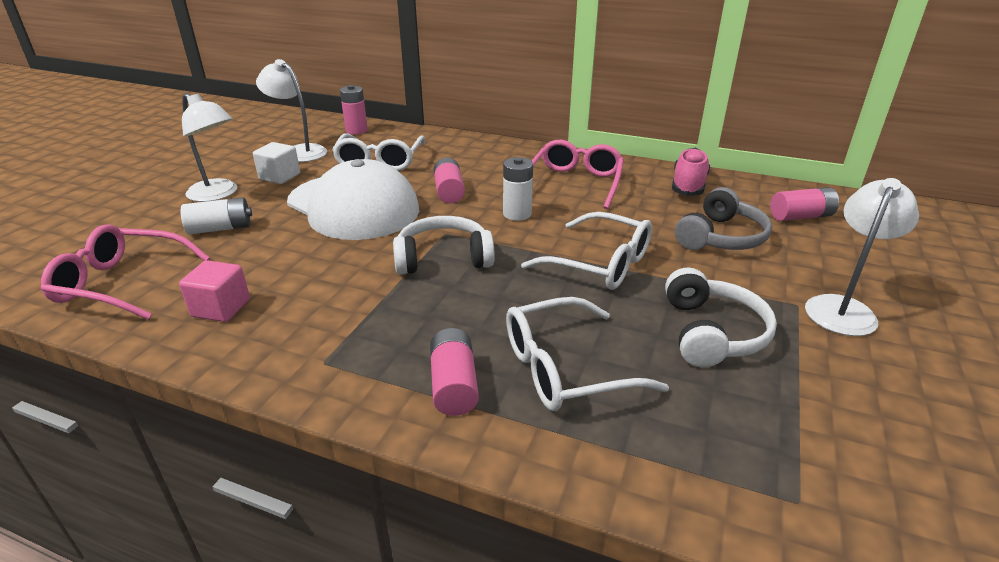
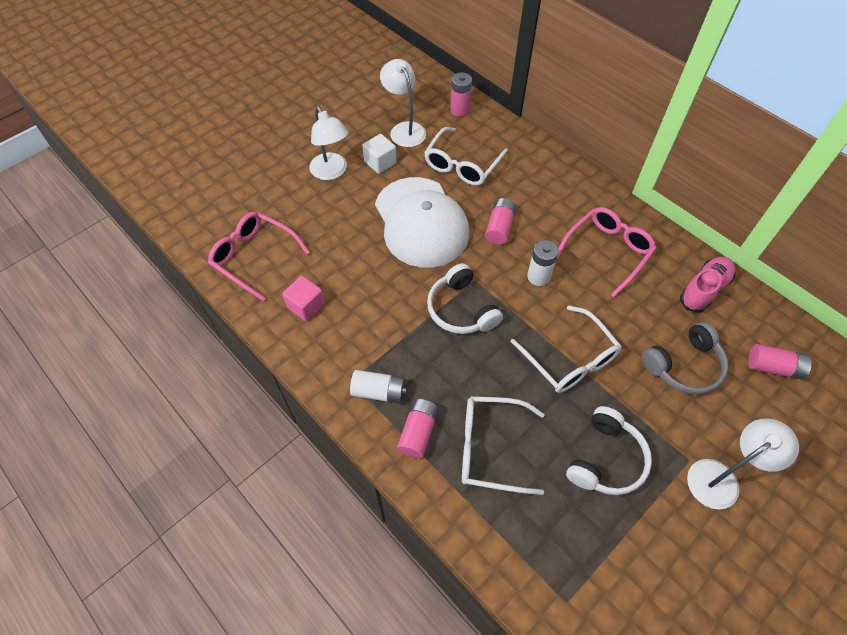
camera: 25 degrees right, 25 degrees up
(220, 228) = (324, 217): white battery -> white battery (379, 392)
(443, 258) = (461, 309): white headphones -> white headphones turned 135 degrees counterclockwise

